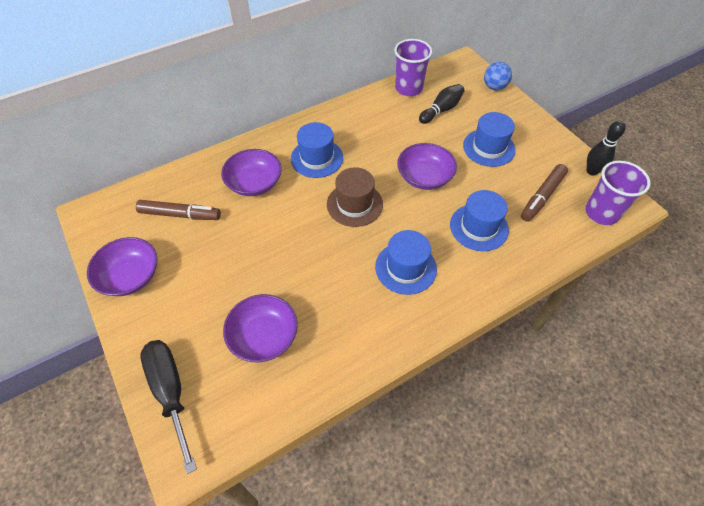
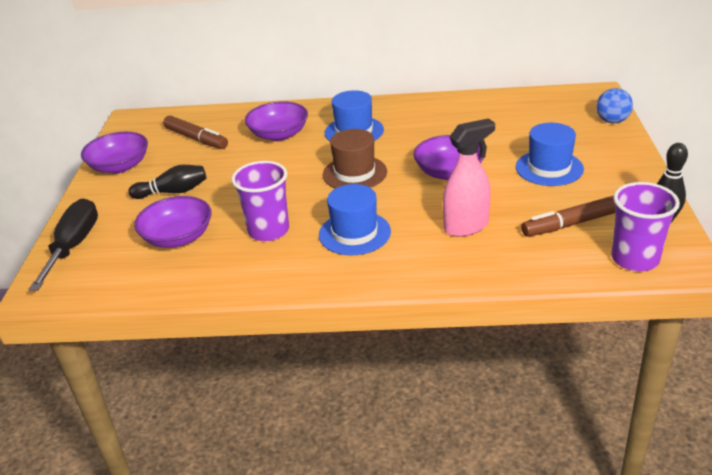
camera: 35 degrees right, 20 degrees down
(408, 88) = (506, 101): purple cup -> purple cup (268, 230)
(441, 110) = (525, 126): black bowling pin -> black bowling pin (173, 192)
(479, 227) = (466, 226): blue hat -> pink spray bottle

